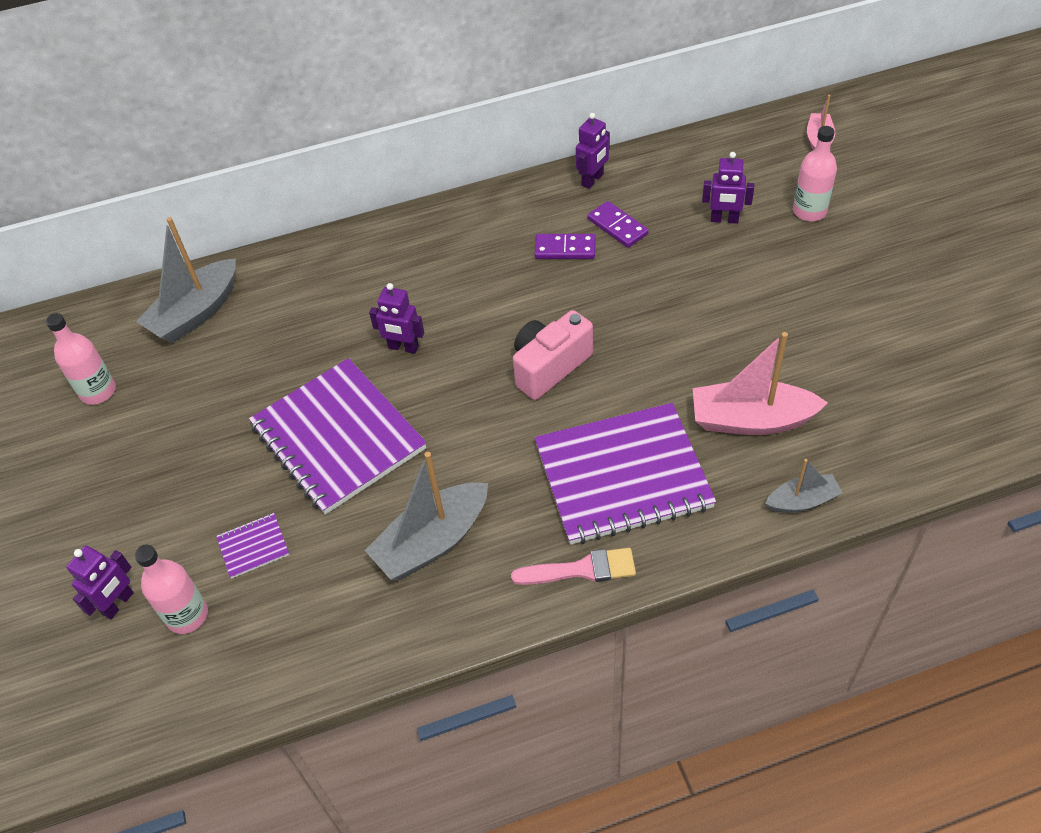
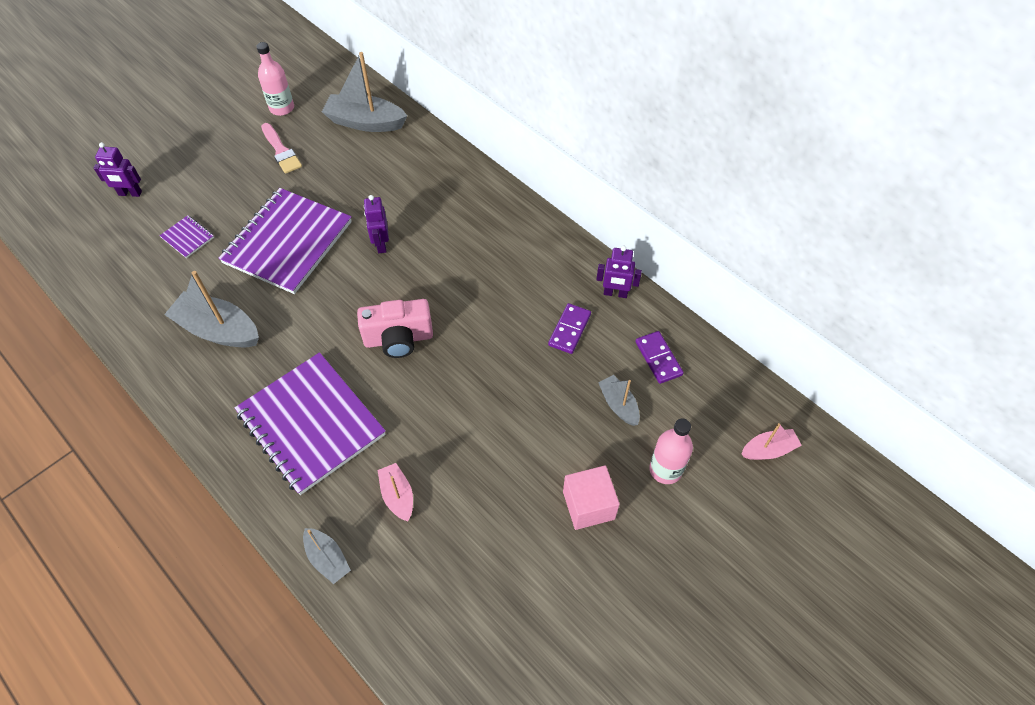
camera: 60 degrees right, 5 degrees up
(187, 615) = (130, 229): pink bottle -> none
(549, 367) = (398, 339): pink camera -> pink camera turned 150 degrees clockwise
(565, 249) = (526, 303): purple domino -> purple domino (658, 358)
(581, 569) = (220, 427): pink brush -> pink brush (281, 151)
(724, 220) = (618, 405): purple robot -> grey boat
(751, 420) = (397, 495): pink boat -> pink boat, size x0.56
(824, 275) = (588, 505): none -> pink cube

